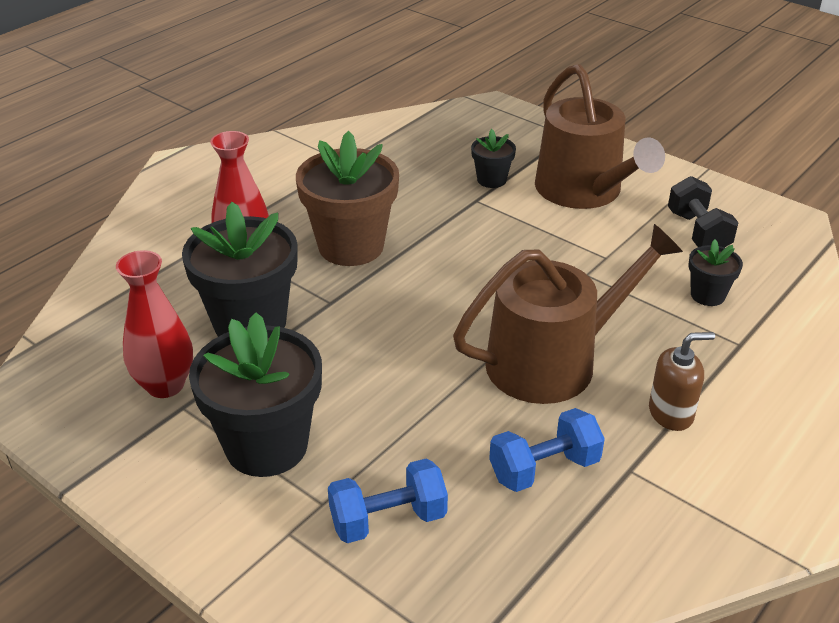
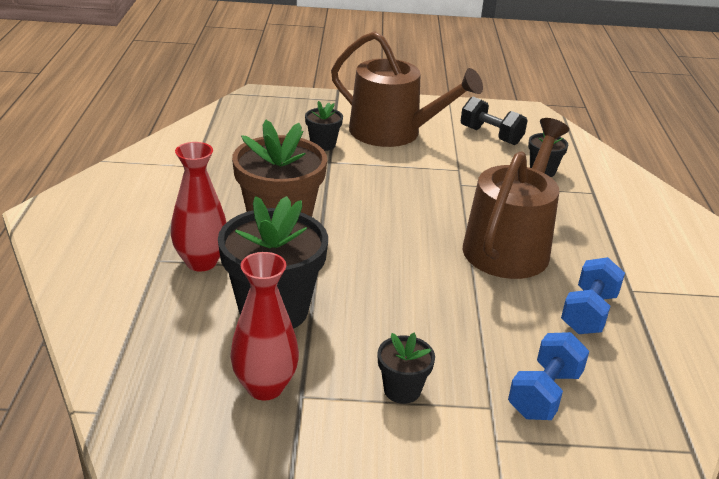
camera: 40 degrees left, 5 degrees down
(266, 445) = (402, 390): black flower pot -> black flower pot, size x0.49
(671, 413) = (610, 247): brown soap dispenser -> none

